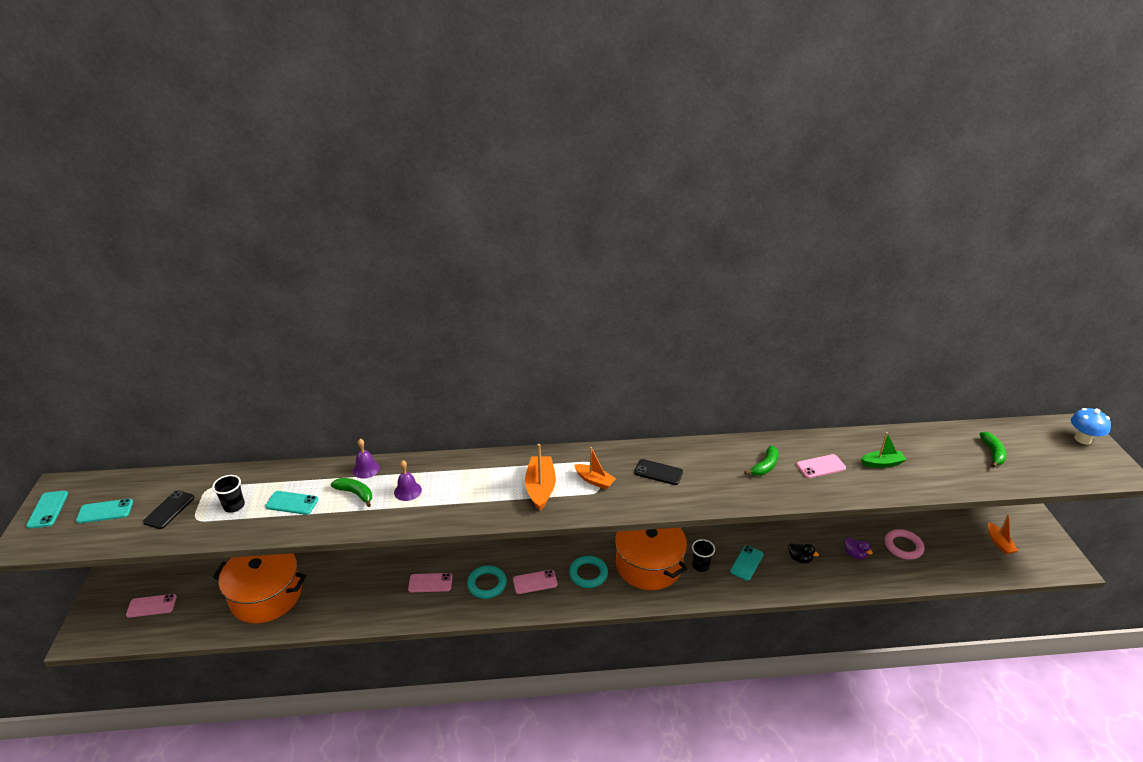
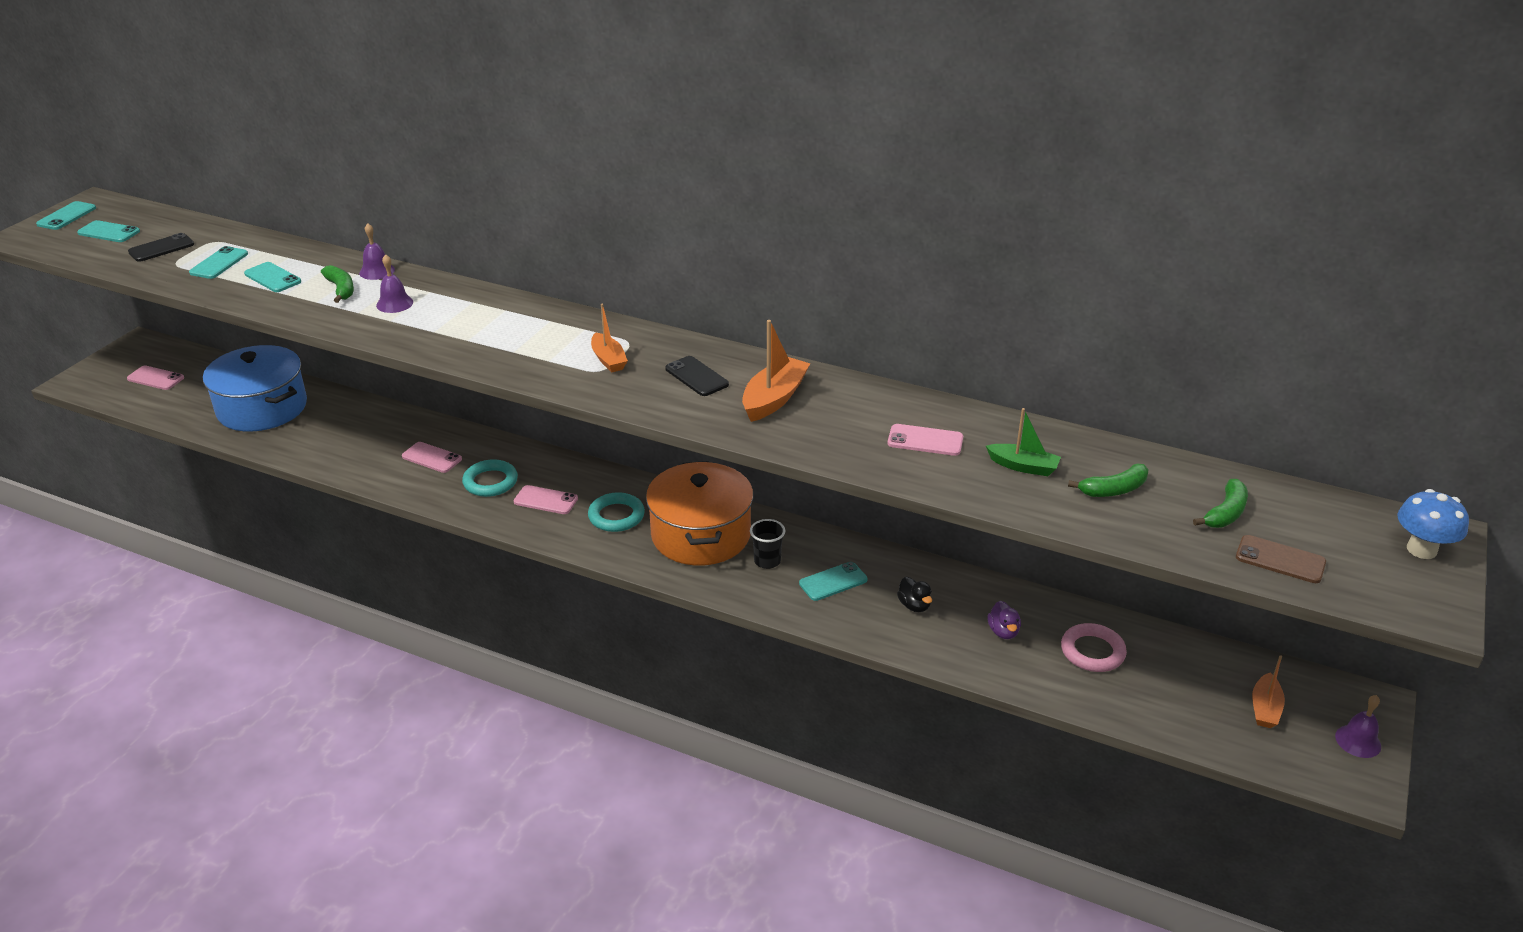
camera: 30 degrees right, 0 degrees up
(234, 506) = (219, 263): black cup -> turquoise phone
(266, 595) = (262, 408): orange pot -> blue pot
(540, 488) = (537, 346): orange boat -> orange boat (774, 398)
(765, 466) = (846, 415): green banana -> green banana (1113, 490)
(1041, 471) = (1280, 560): none -> brown phone
(1048, 542) = (1358, 741): none -> purple bell

